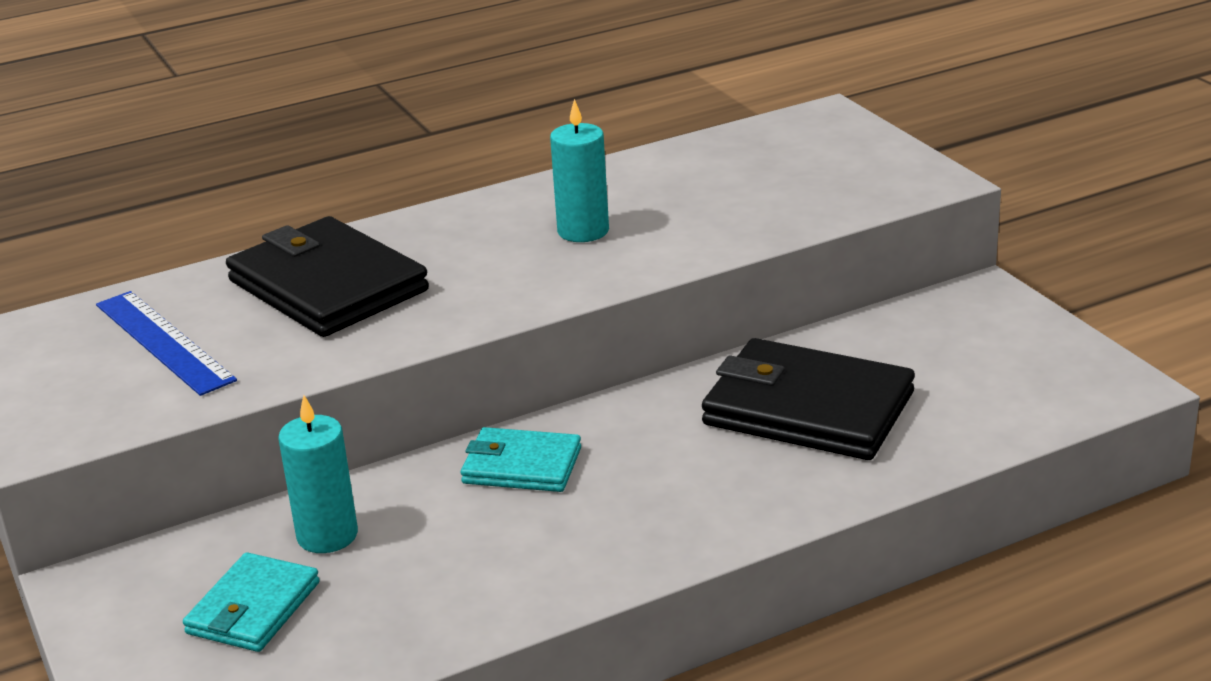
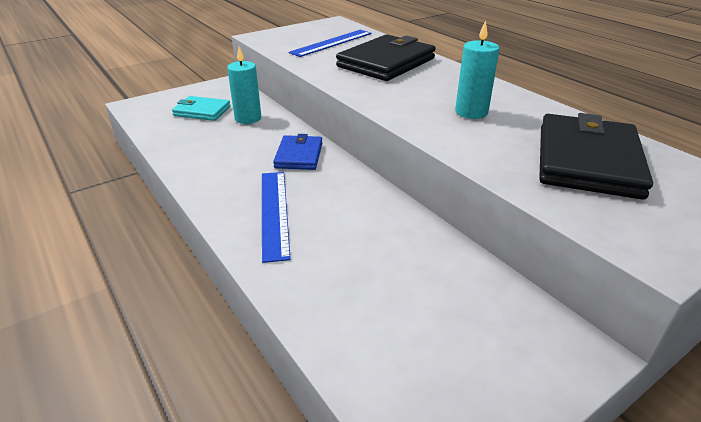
camera: 80 degrees right, 5 degrees up
(521, 465) = (299, 155): turquoise wallet -> blue wallet
(707, 488) = (274, 212): none -> blue ruler
(808, 408) = (365, 248): black wallet -> black wallet (587, 160)

